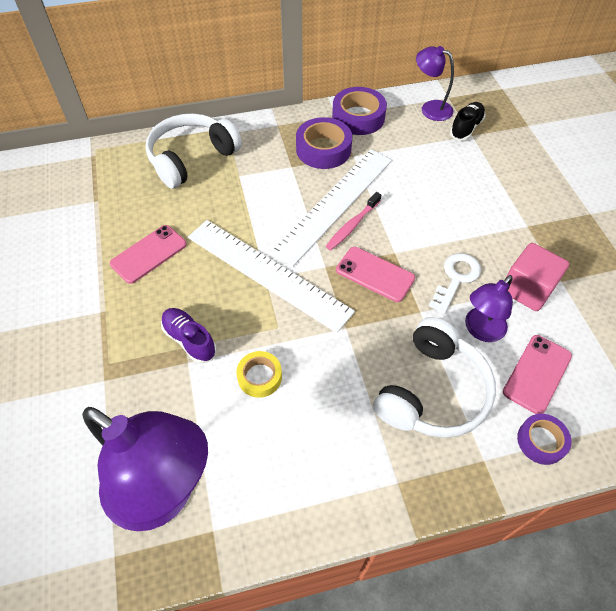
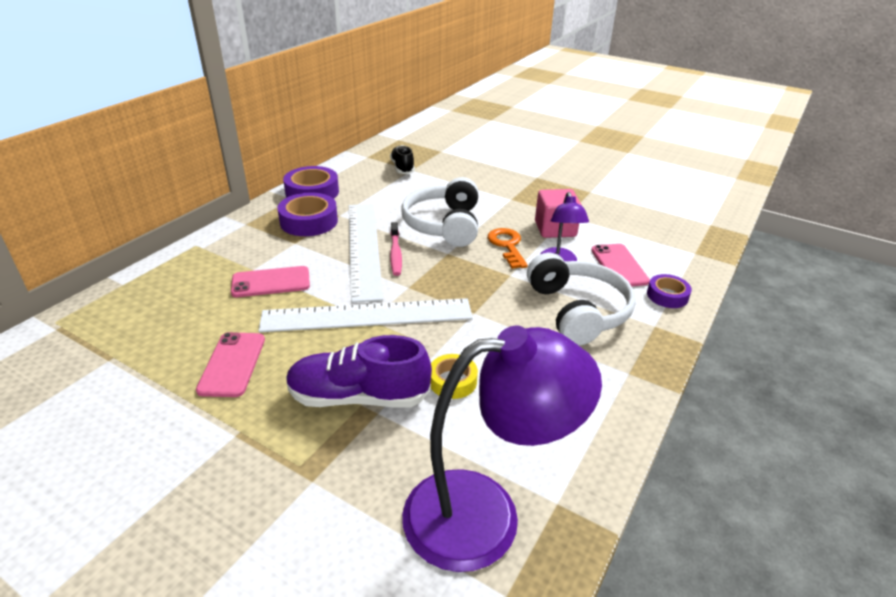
camera: 45 degrees left, 20 degrees down
(189, 340) = (358, 397): purple shoe -> purple shoe, size x1.63
(191, 158) = (186, 279): white headphones -> white headphones (444, 225)
(375, 274) = (451, 272): pink phone -> pink phone (271, 282)
(430, 108) = (362, 167): purple lamp -> none
(456, 279) = (507, 246): white key -> orange key

